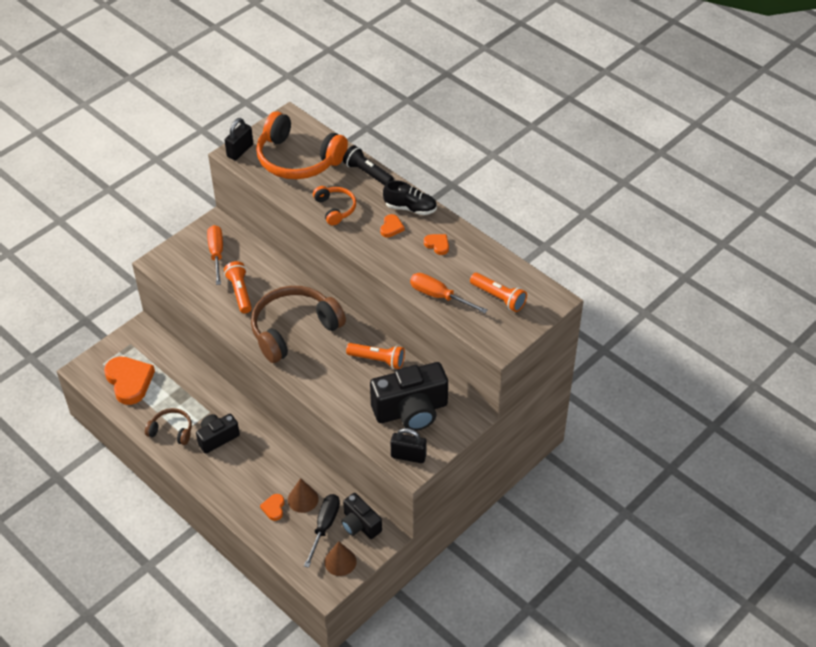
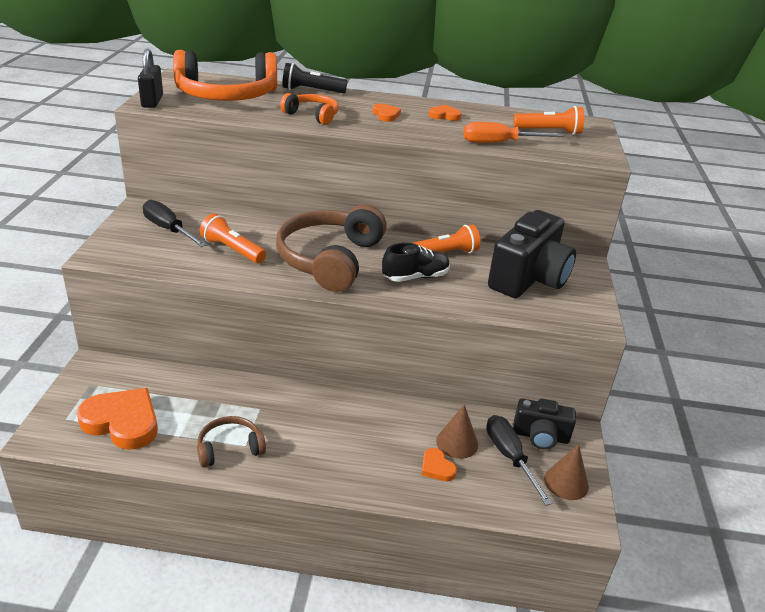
camera: 40 degrees left, 15 degrees down
(216, 254) = (168, 229): orange screwdriver -> black screwdriver
(217, 438) = (295, 430): black camera -> none
(408, 456) = (578, 313): black padlock -> none
(410, 208) = (384, 101): black shoe -> black shoe (415, 277)

